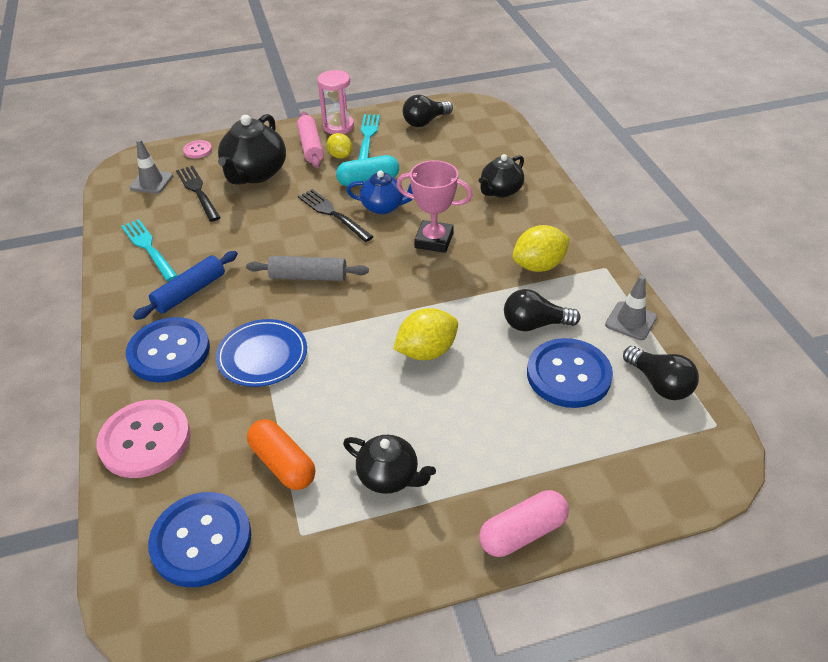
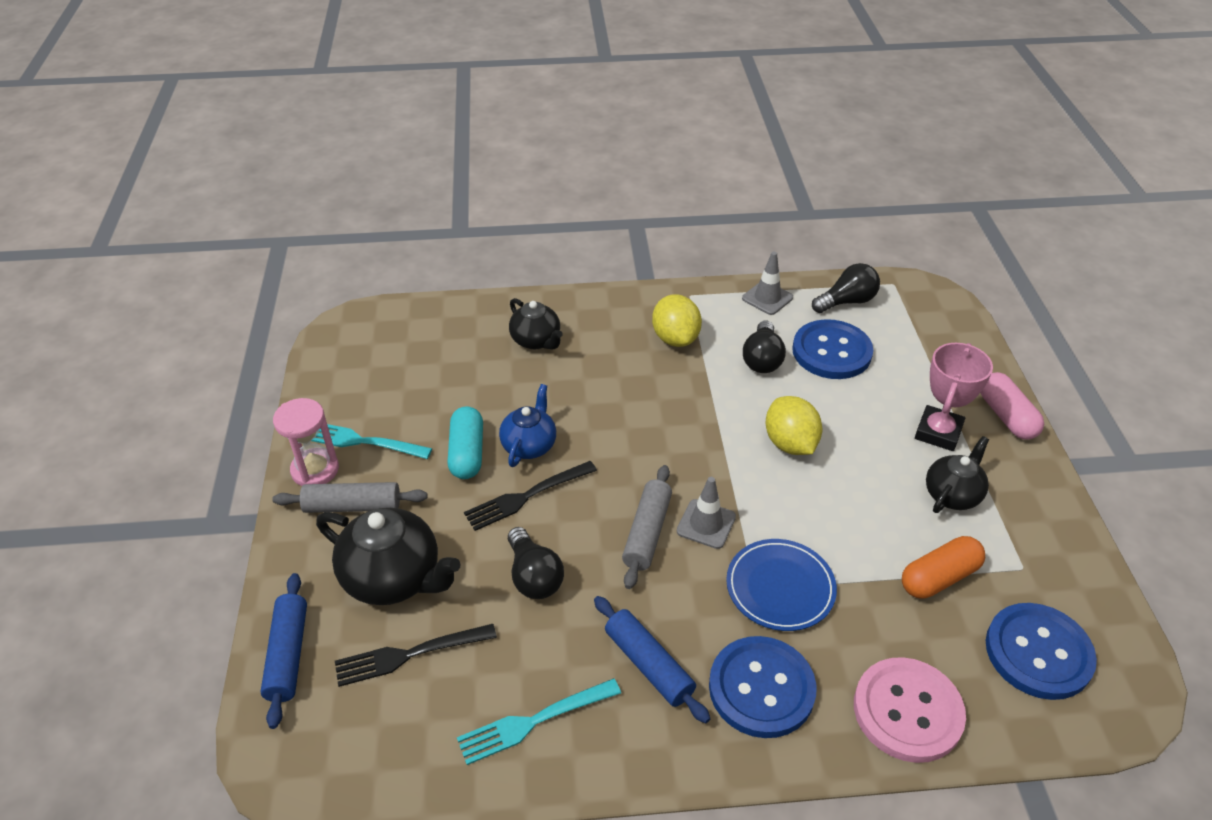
camera: 80 degrees left, 0 degrees up
(151, 182) = (353, 723): grey traffic cone -> grey traffic cone (706, 524)
(198, 150) = (288, 654): pink button -> blue rolling pin
(310, 146) = (352, 506): pink rolling pin -> grey rolling pin
(340, 156) = (394, 475): yellow lemon -> none
(425, 122) = (354, 379): black light bulb -> black light bulb (534, 576)
(434, 240) = (610, 410): pink trophy -> pink trophy (938, 432)

